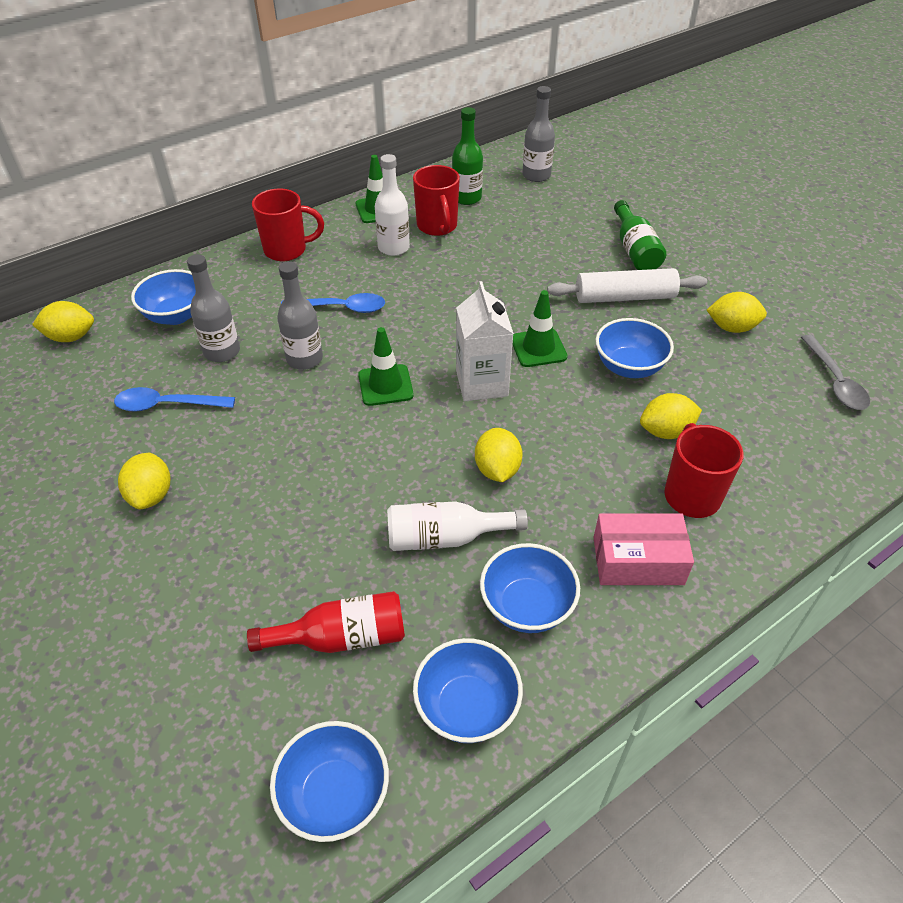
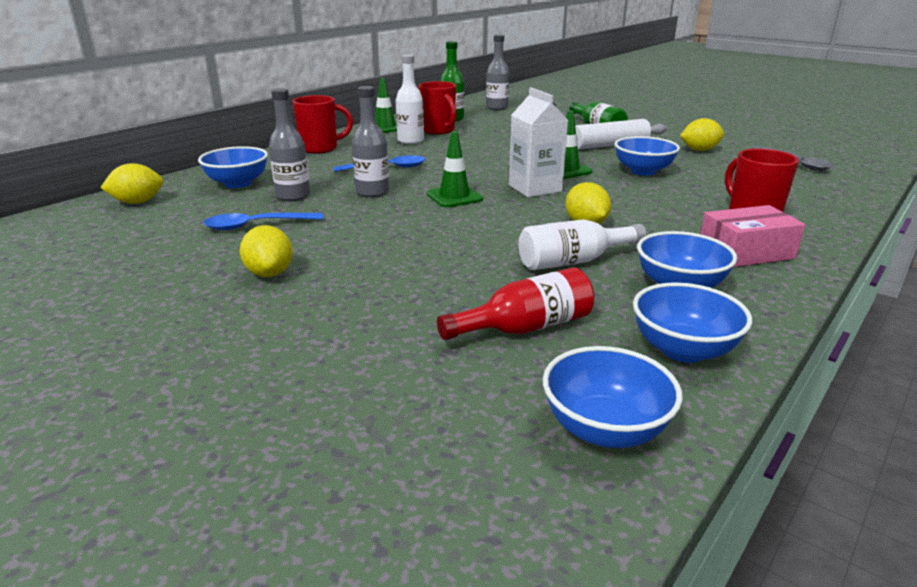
camera: 15 degrees left, 20 degrees down
(665, 431) = (700, 194): yellow lemon -> none

